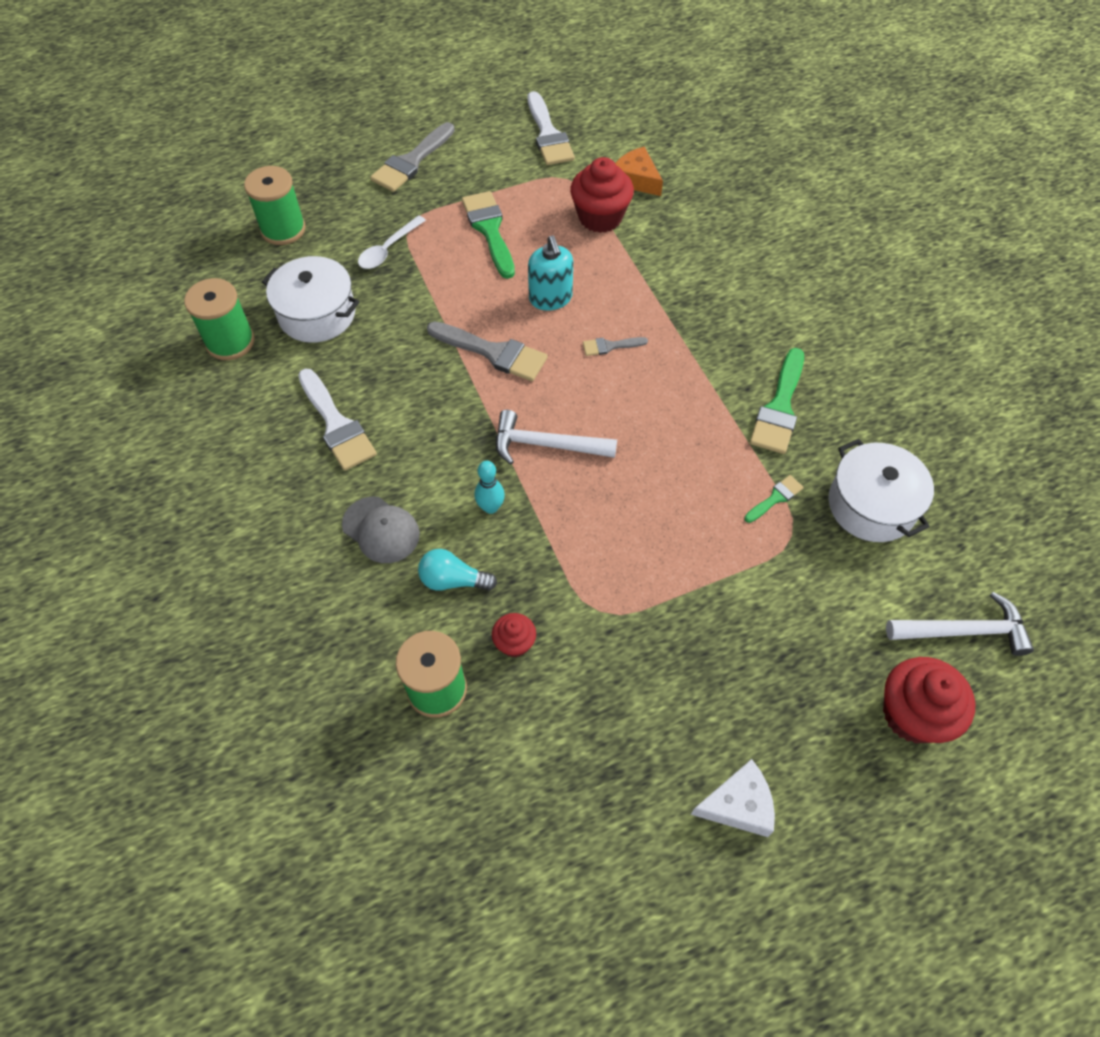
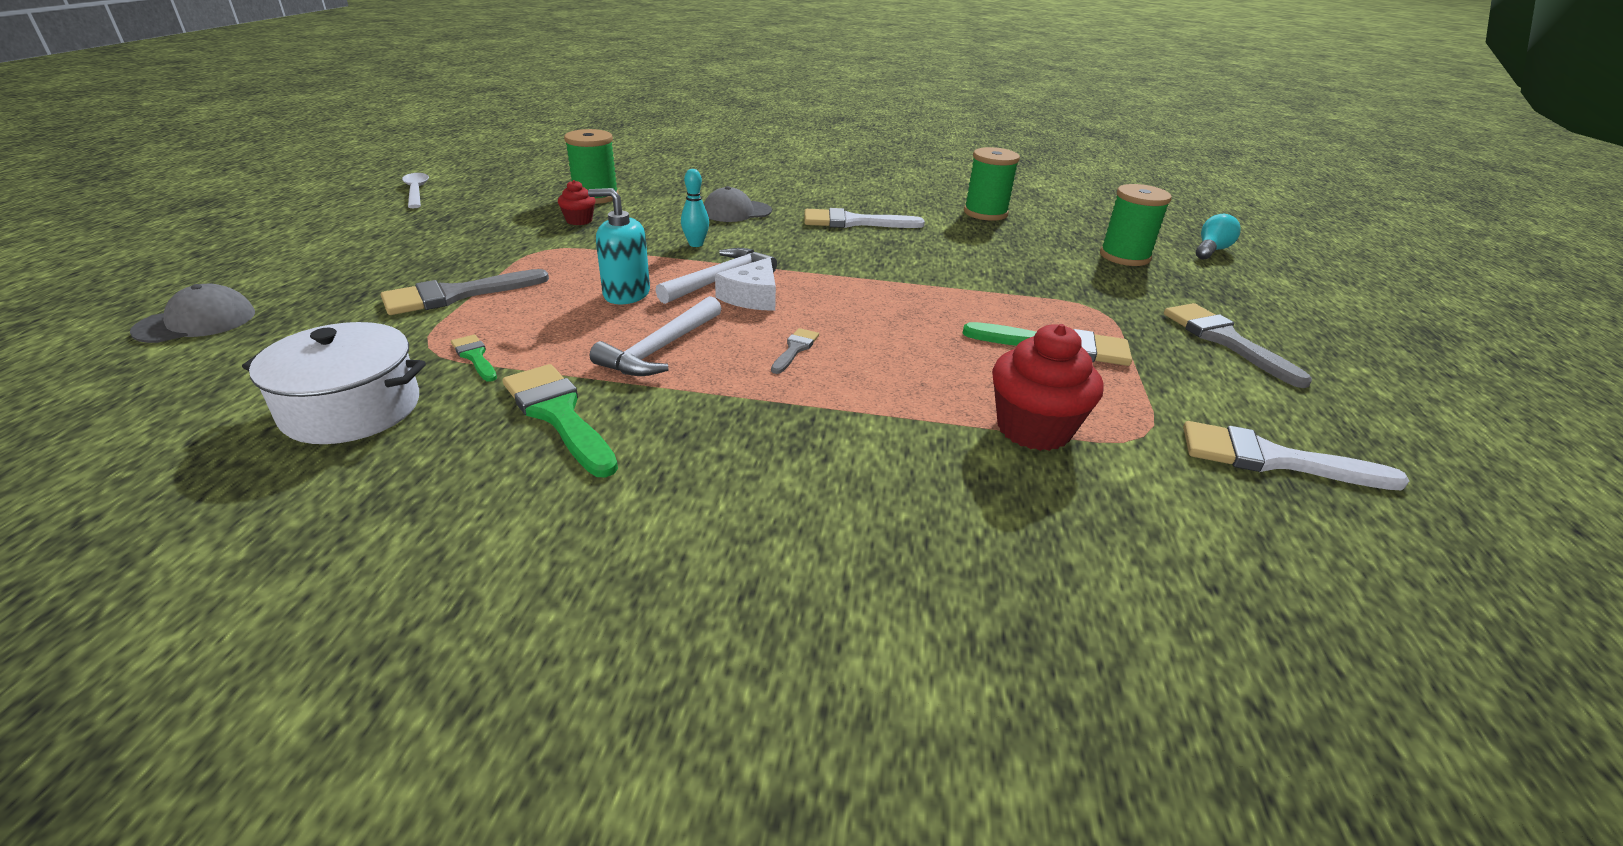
camera: 120 degrees right, 25 degrees down
(317, 314) = (990, 243): white pot -> none
(388, 249) = (1060, 289): white spoon -> white spoon (416, 191)
(453, 580) = (659, 218): turquoise light bulb -> turquoise light bulb (1211, 250)
(493, 352) = (860, 292): grey brush -> grey brush (456, 295)
(550, 298) = (906, 343): turquoise soap dispenser -> turquoise soap dispenser (626, 294)
(636, 179) = (1112, 499): orange cheese -> none
(738, 804) = (335, 241): white cheese -> white cheese (752, 297)
(775, 498) = (475, 357): green brush -> green brush turned 150 degrees clockwise
(912, 714) = (196, 322): red cupcake -> grey cap
(963, 631) = (155, 386): white hammer -> white hammer (660, 349)

